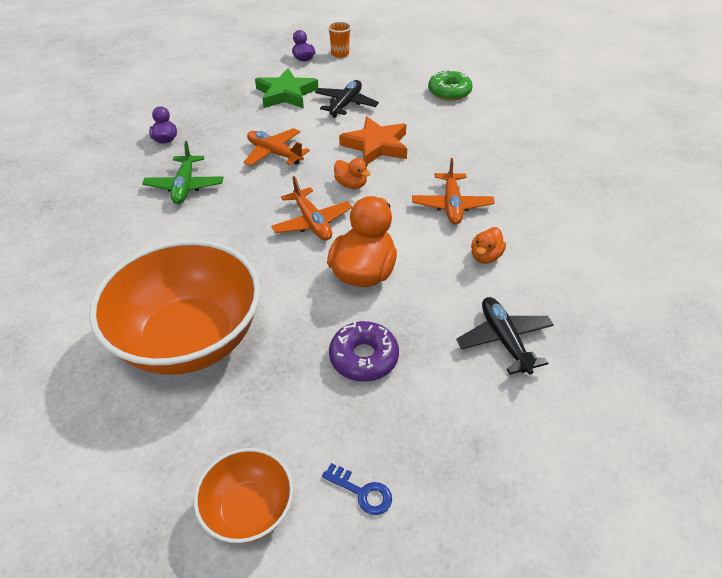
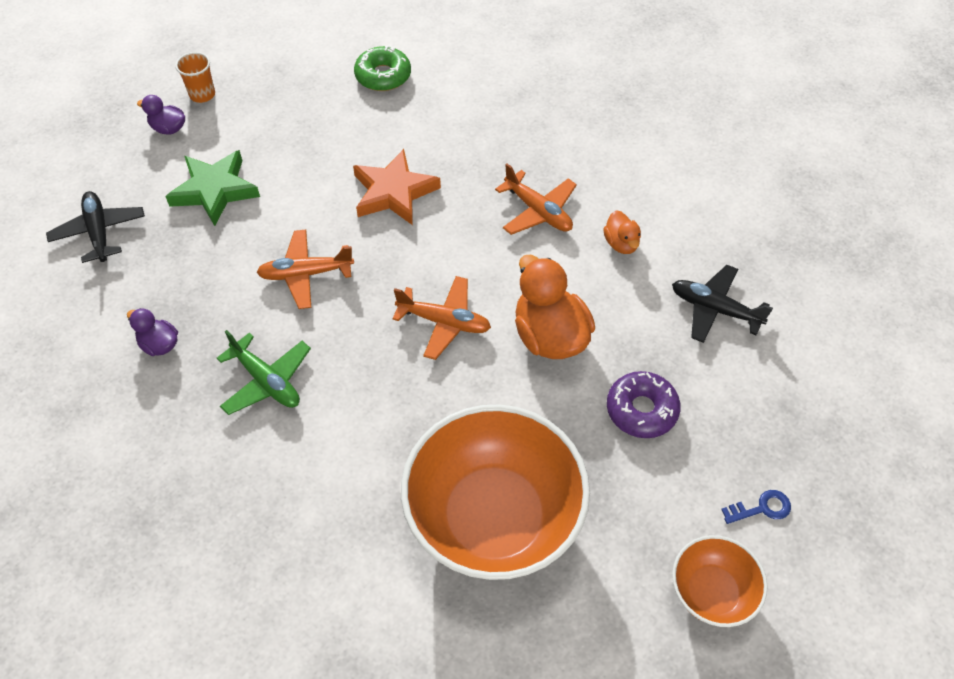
camera: 45 degrees left, 10 degrees up
(346, 104) = (299, 161): black plane -> black plane (99, 232)
(351, 184) = (426, 254): orange duck -> none

